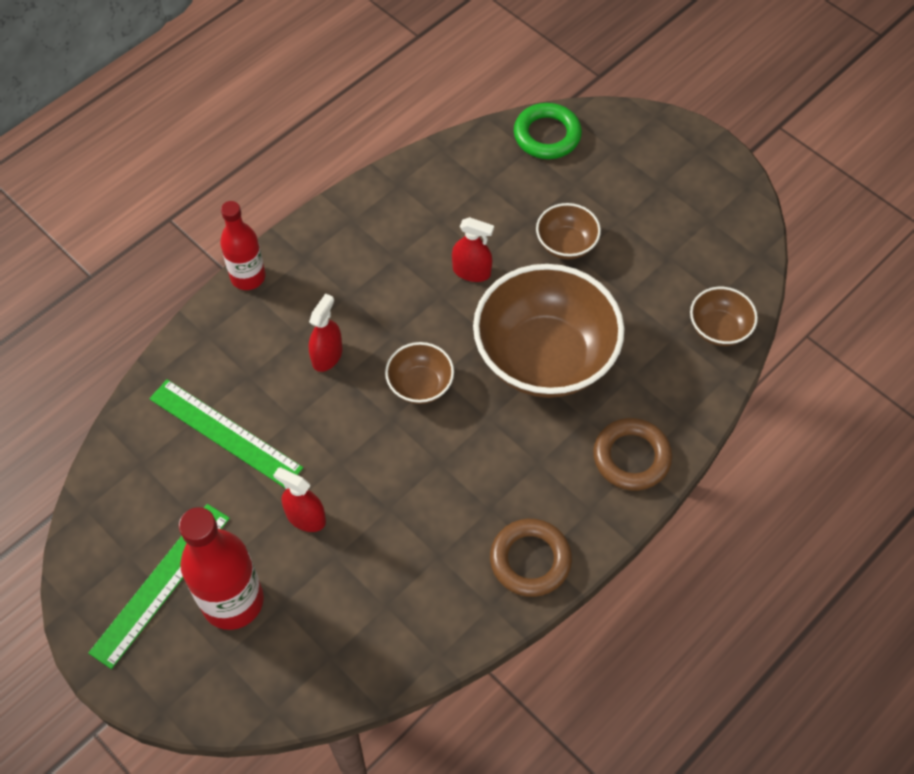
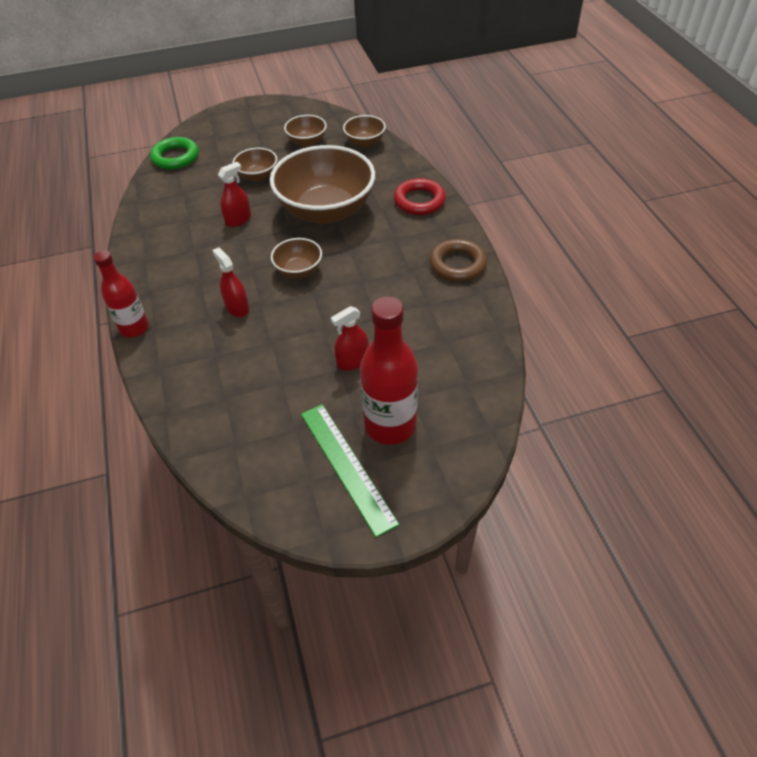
camera: 60 degrees left, 10 degrees down
(225, 433) = (251, 384): green ruler -> none
(631, 457) = (419, 201): brown ring -> red ring
(673, 259) = (307, 142): none -> brown bowl

